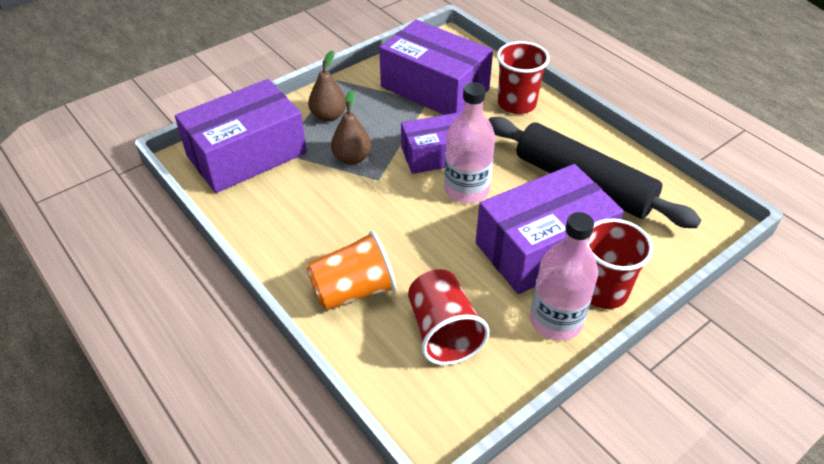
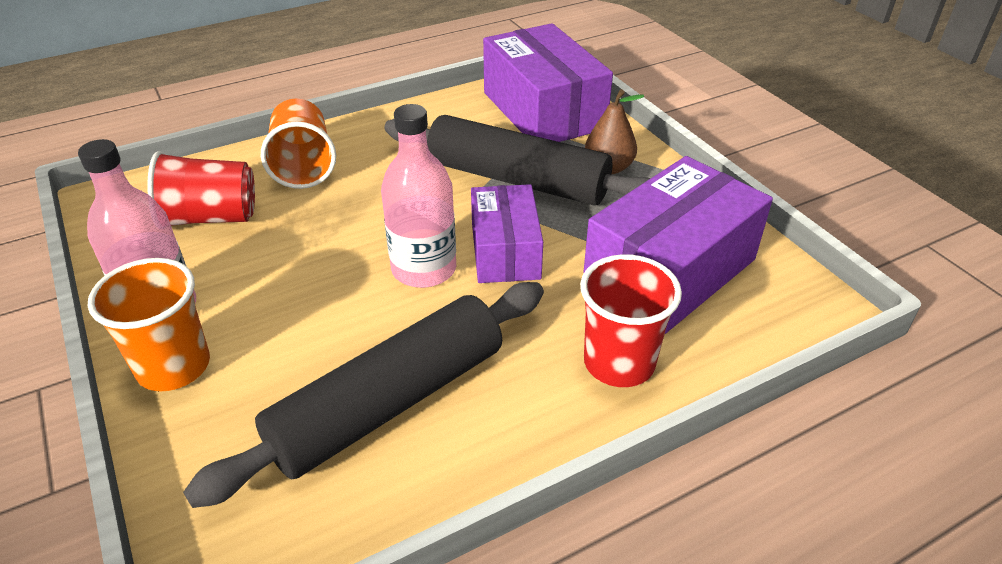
camera: 100 degrees right, 5 degrees down
(352, 158) = (517, 180): brown pear -> black rolling pin
(543, 247) = (283, 323): purple box -> none
(603, 291) = (174, 366): red cup -> orange cup

